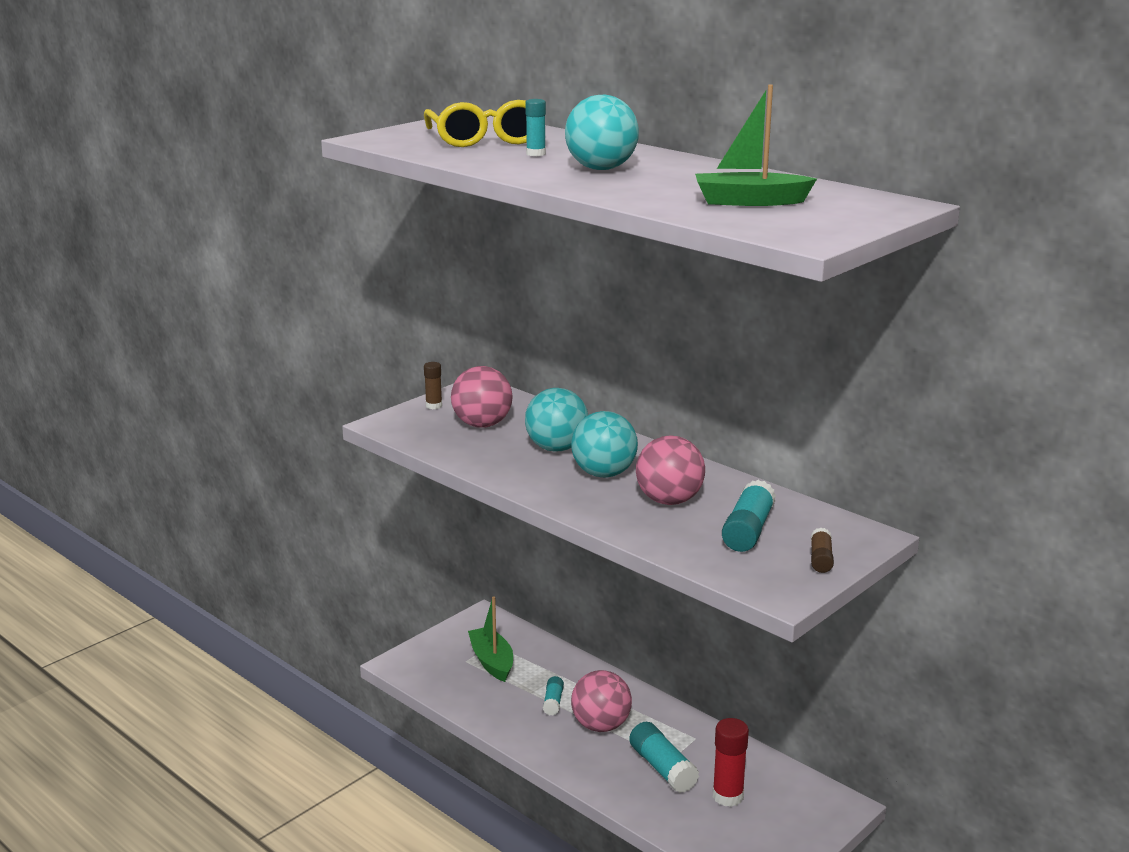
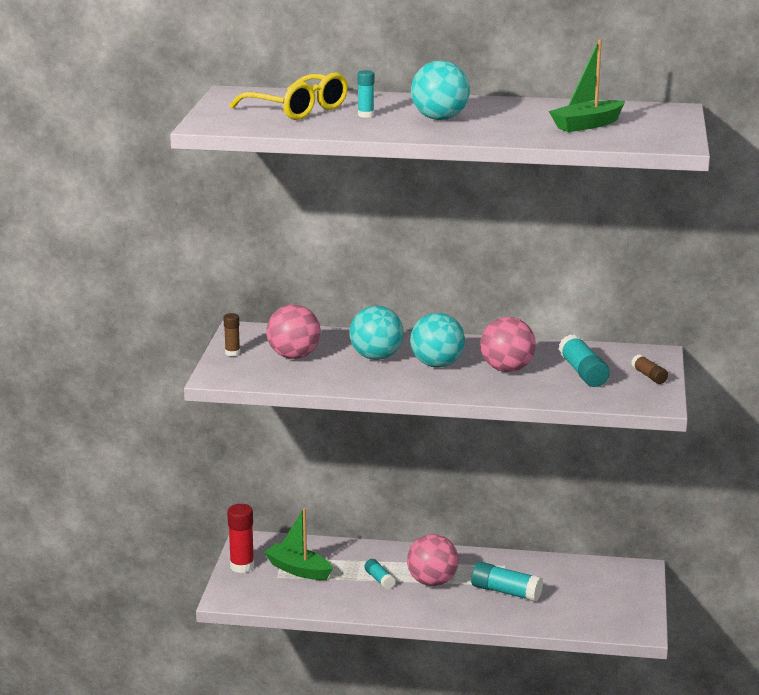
camera: 35 degrees left, 0 degrees up
(728, 796) = (566, 592): red glue stick -> red glue stick (242, 566)

